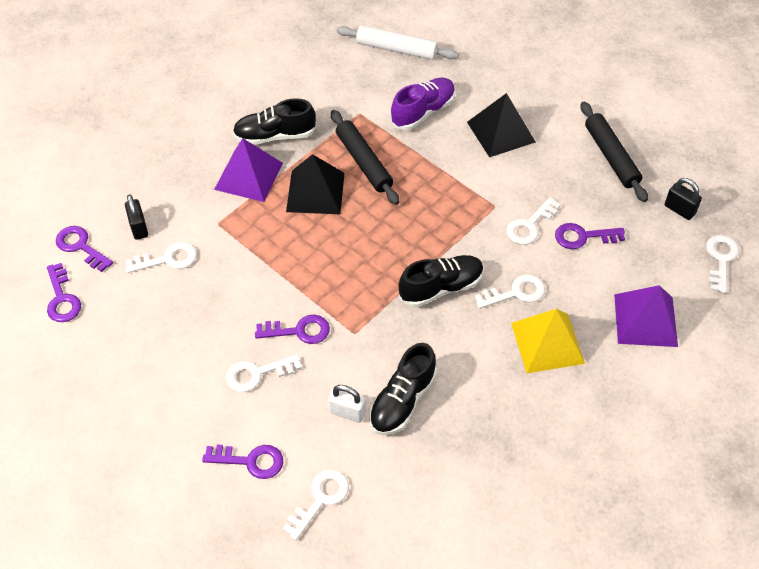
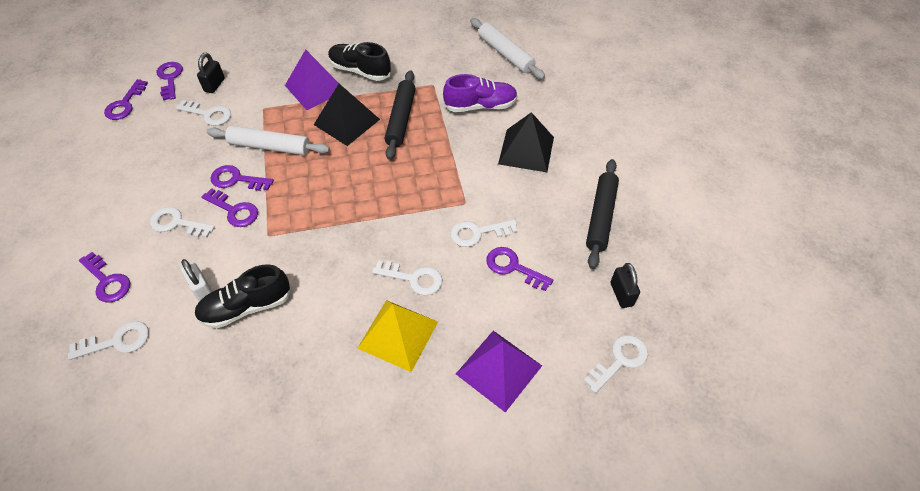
camera: 35 degrees right, 0 degrees up
(266, 255) = (269, 146): none -> white rolling pin
(269, 303) = (237, 179): none -> purple key
(441, 288) = (362, 240): black shoe -> none

